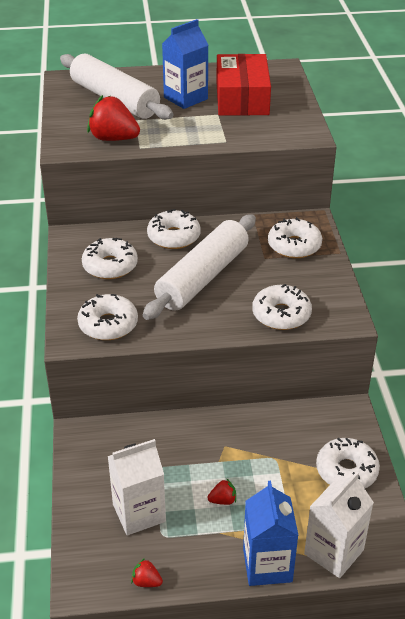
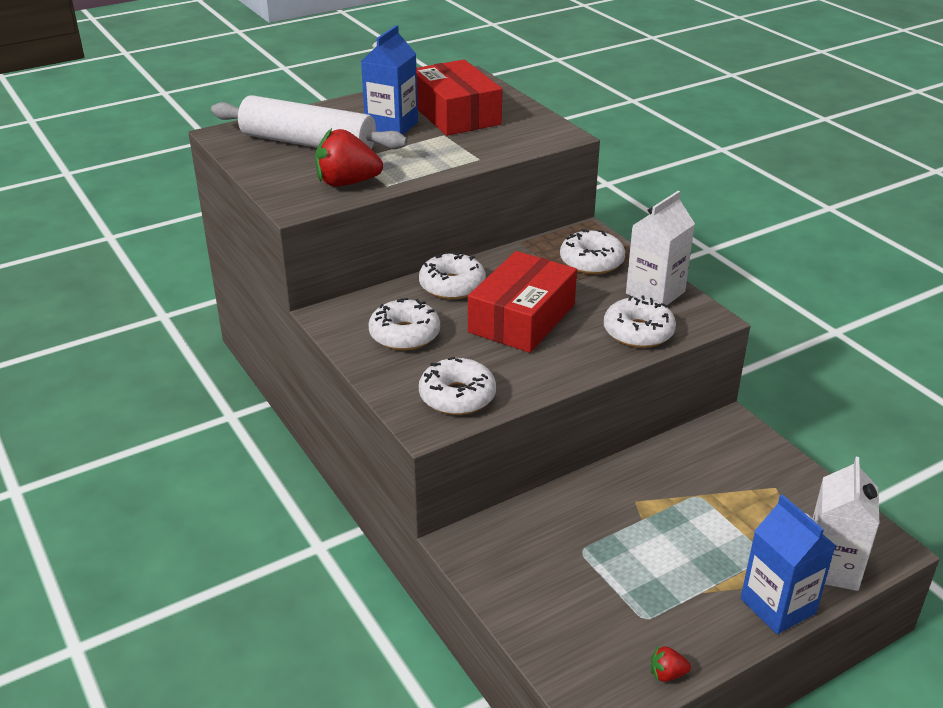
camera: 25 degrees left, 5 degrees down
(139, 513) = (599, 604): white carton -> white carton (655, 293)
(203, 277) = (522, 318): white rolling pin -> red box
(223, 500) = (679, 557): red strawberry -> none
(346, 471) = (778, 483): white donut -> none

